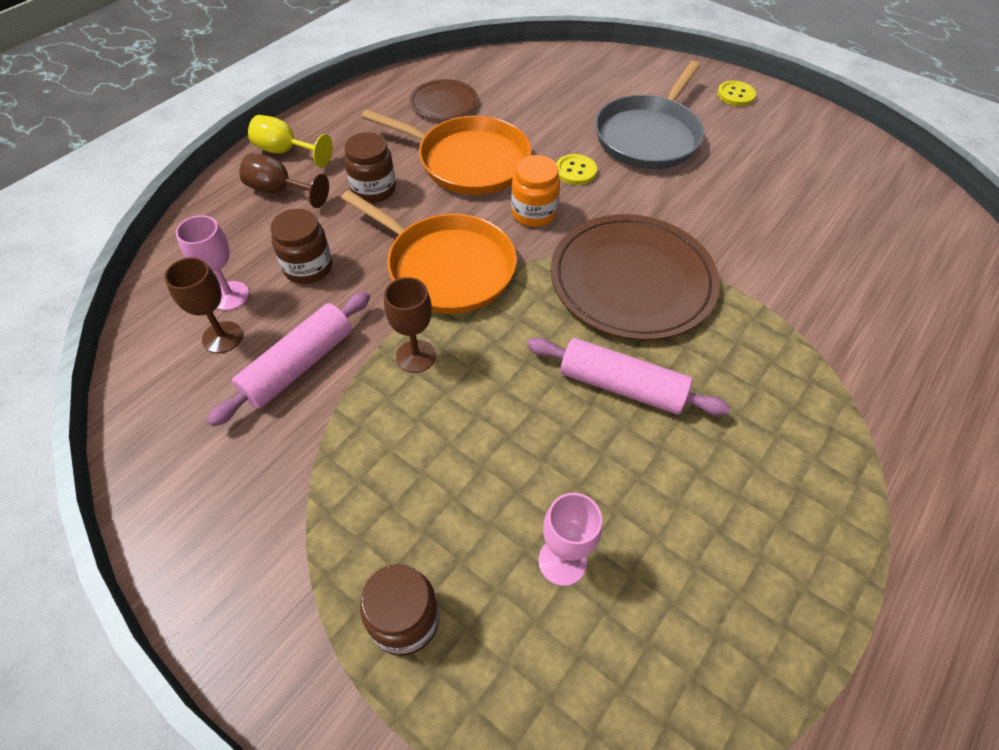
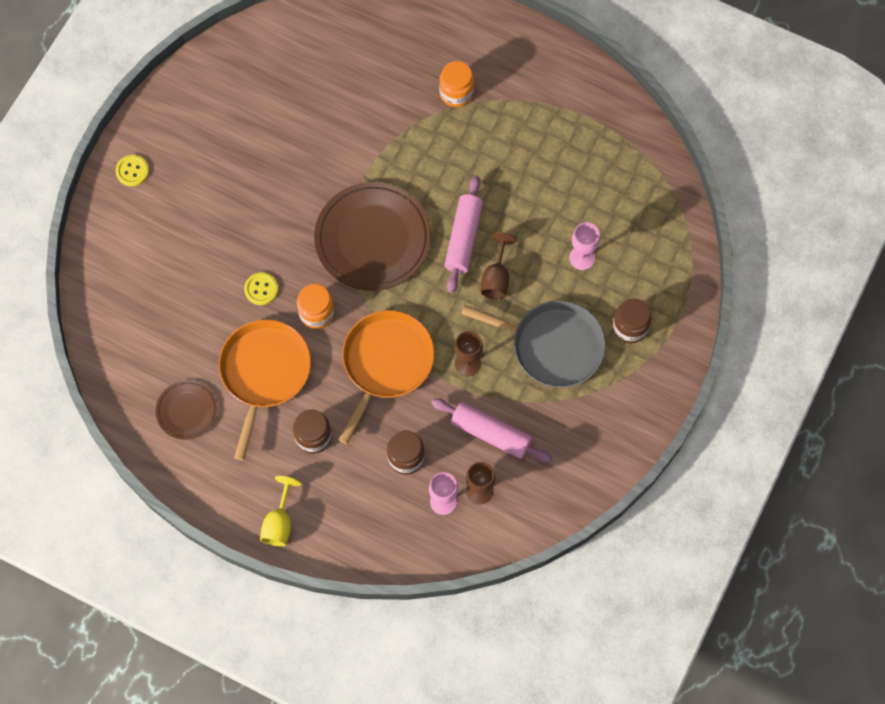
camera: 100 degrees left, 15 degrees up
(280, 191) = (329, 509): brown goblet -> brown goblet (496, 278)
(649, 136) = (205, 237): grey pan -> grey pan (552, 346)
(887, 421) = (456, 93): none -> orange jar

